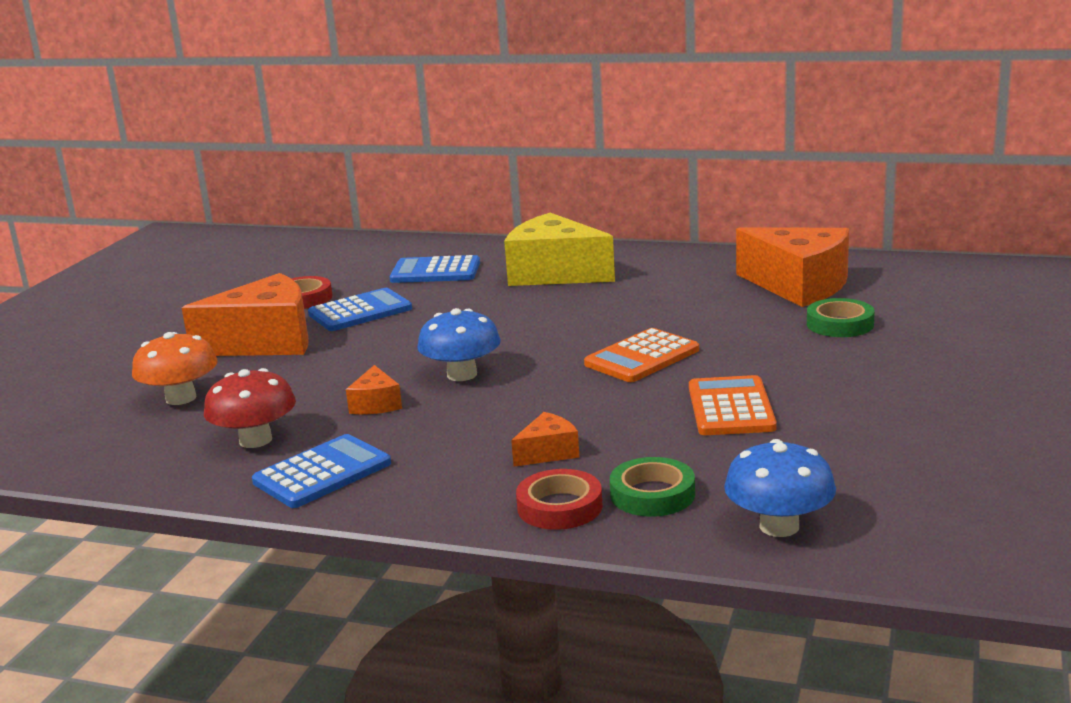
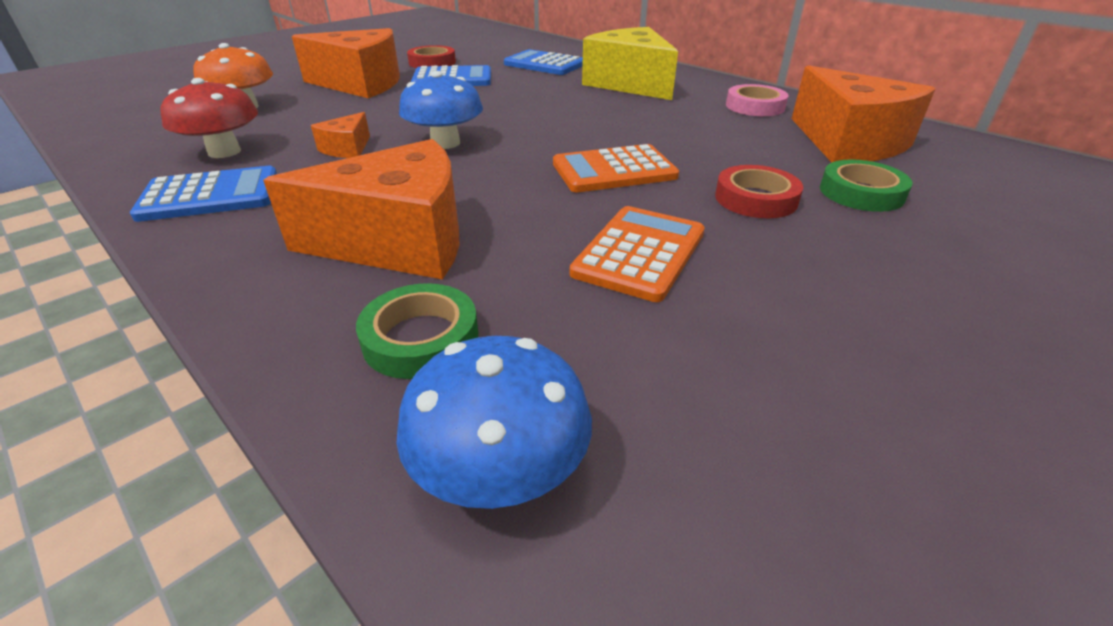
camera: 25 degrees right, 15 degrees up
(548, 452) = (399, 241): orange cheese -> orange cheese, size x2.19
(560, 507) = (314, 313): red tape -> red tape (756, 199)
(695, 270) = (755, 106): none -> pink tape

